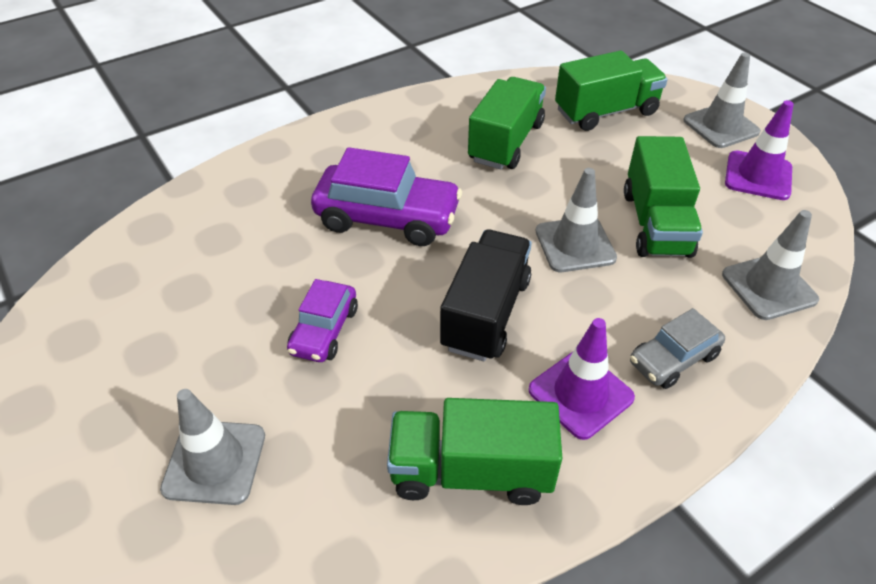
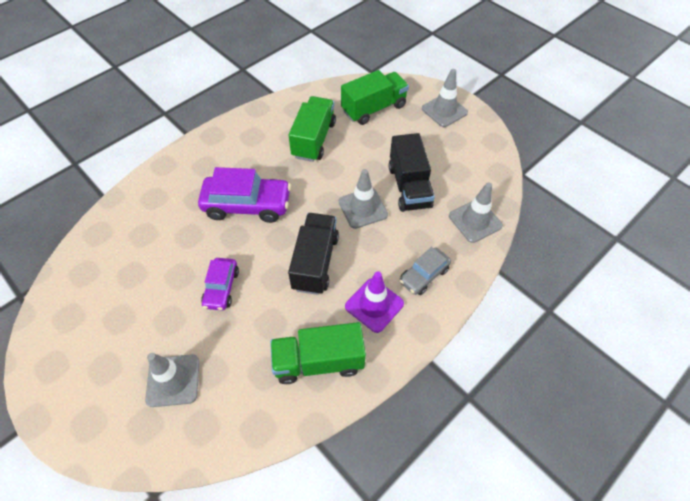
camera: 10 degrees left, 10 degrees up
(655, 223) = (409, 186): green truck -> black truck
(758, 176) = (467, 144): purple traffic cone -> none

